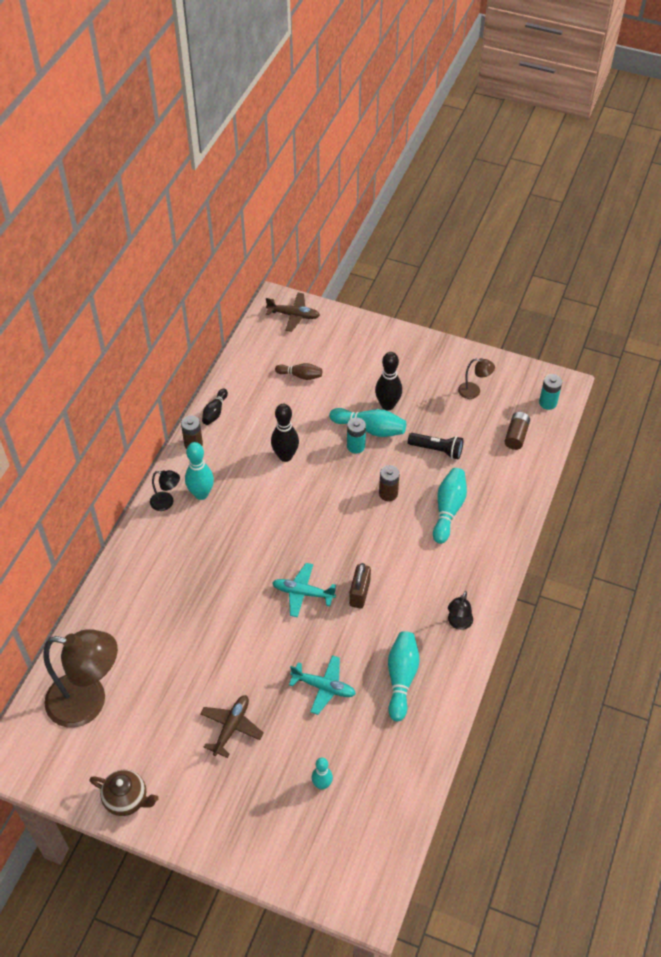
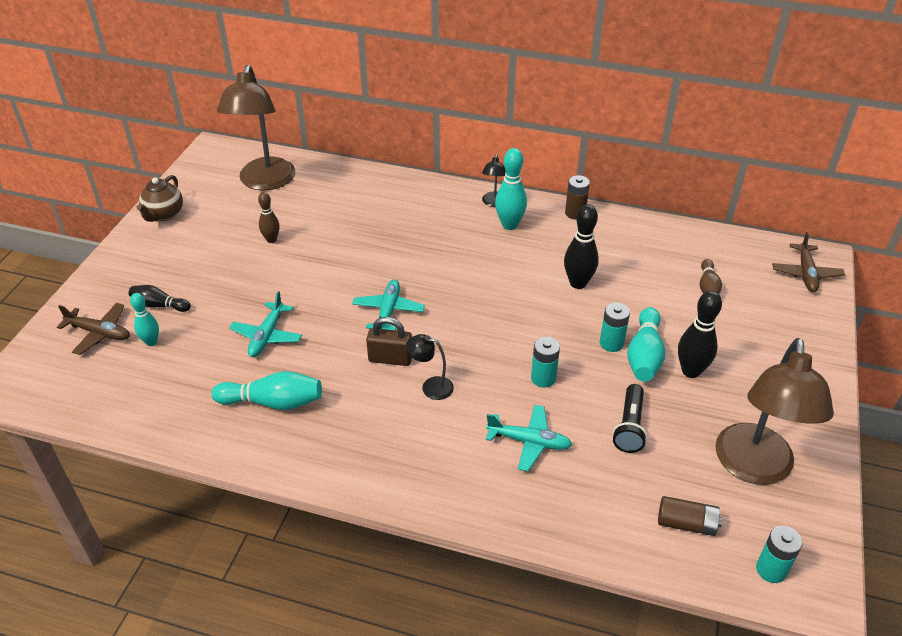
camera: 85 degrees right, 10 degrees down
(189, 690) = (271, 240): none -> brown bowling pin
(215, 412) = (625, 224): black bowling pin -> black bowling pin (159, 305)
(231, 727) = (227, 271): brown plane -> brown plane (99, 333)
(388, 493) = (543, 378): brown battery -> turquoise battery
(448, 510) = (529, 442): turquoise bowling pin -> turquoise plane
(458, 623) = (349, 457): black lamp -> black lamp (431, 386)
(474, 392) = (754, 468): brown lamp -> brown lamp, size x2.28

